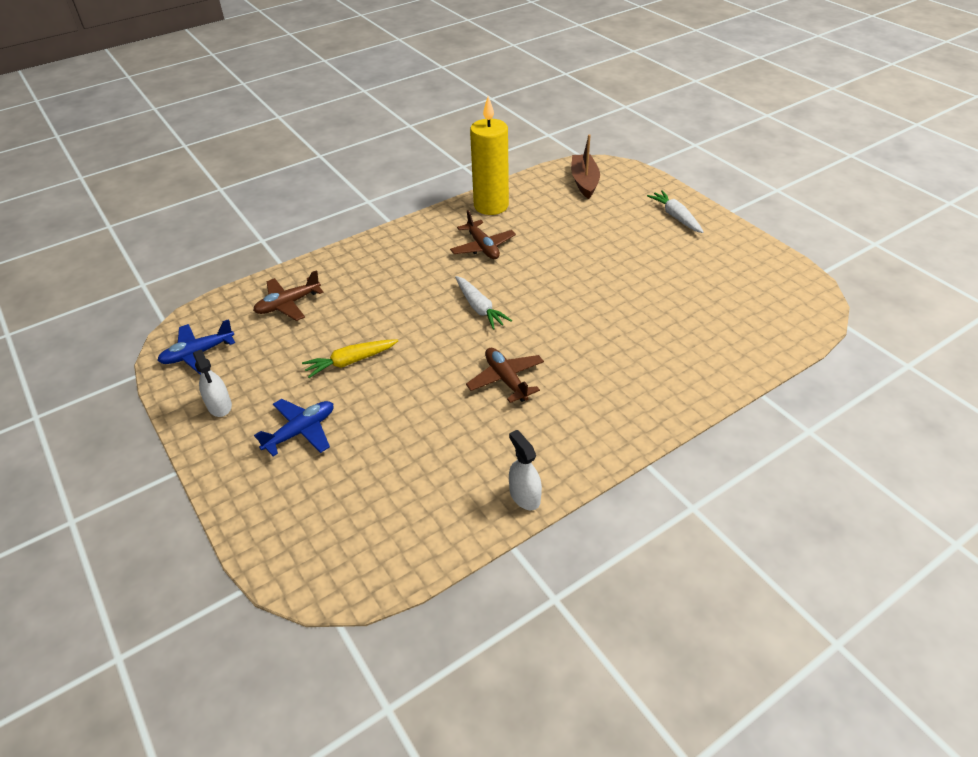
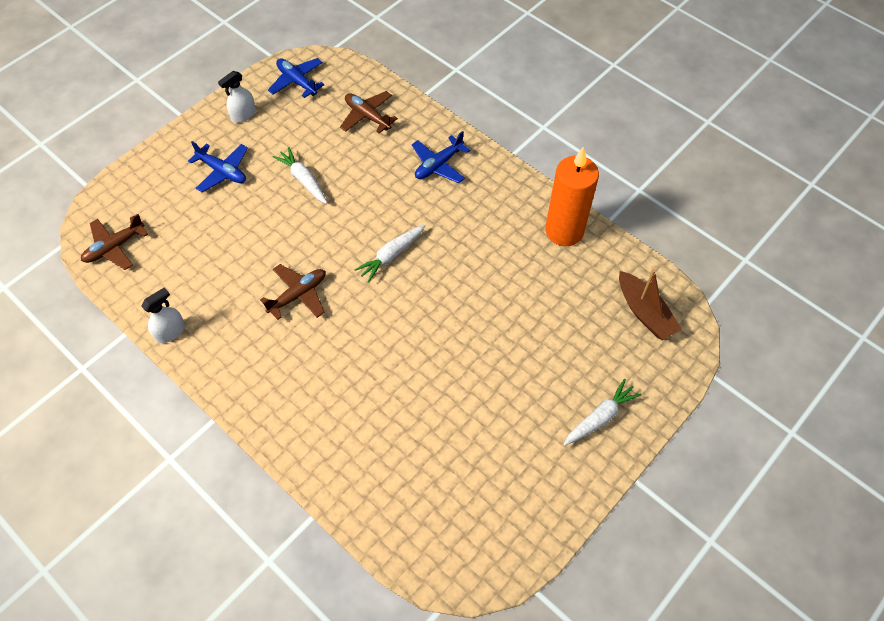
camera: 75 degrees right, 15 degrees up
(351, 362) = (303, 180): yellow carrot -> white carrot
(381, 264) = (438, 165): none -> blue plane
(482, 247) = (488, 238): brown plane -> brown plane (114, 247)
(491, 206) = (564, 231): yellow candle -> orange candle
(584, 182) = (644, 312): brown boat -> brown boat turned 75 degrees clockwise

